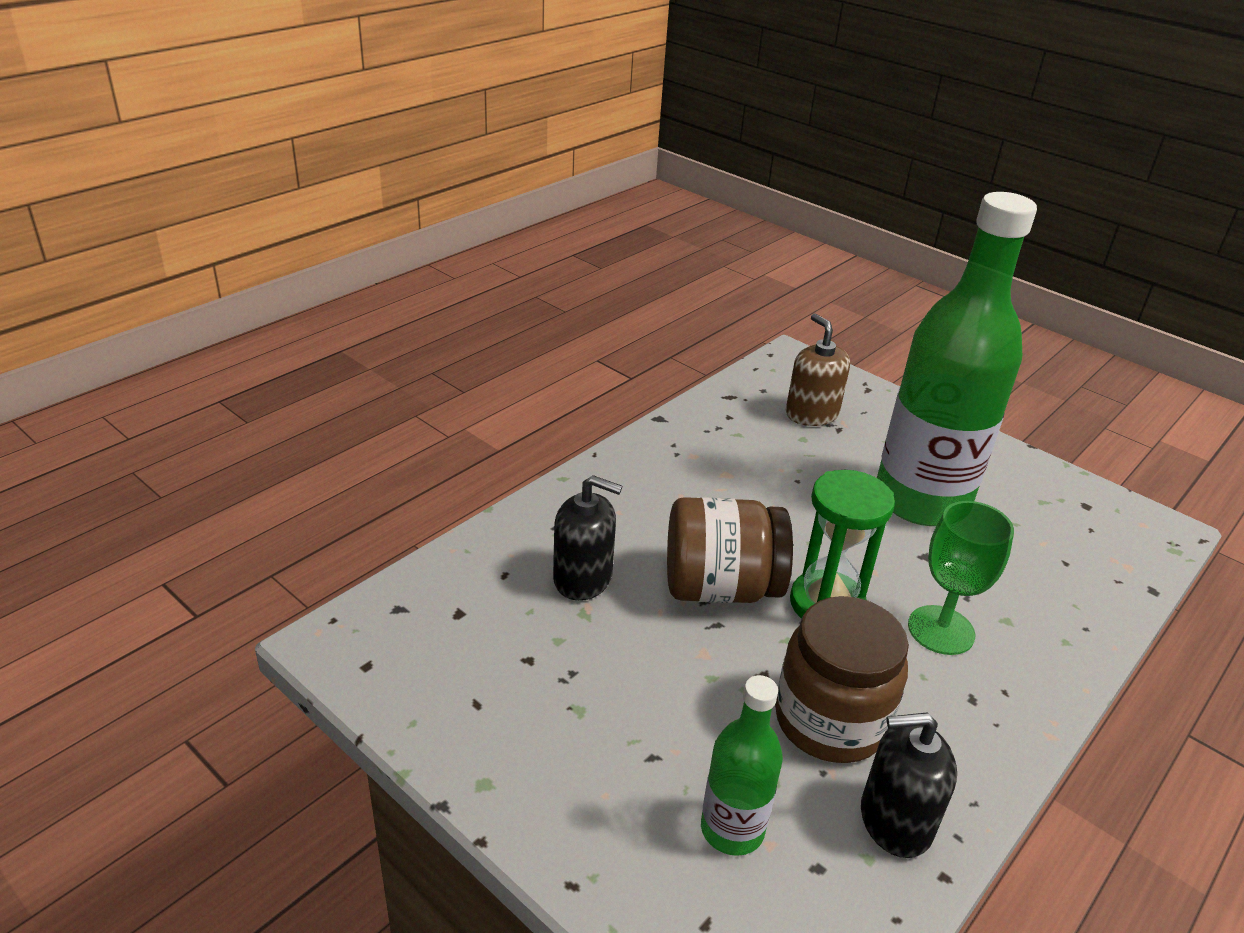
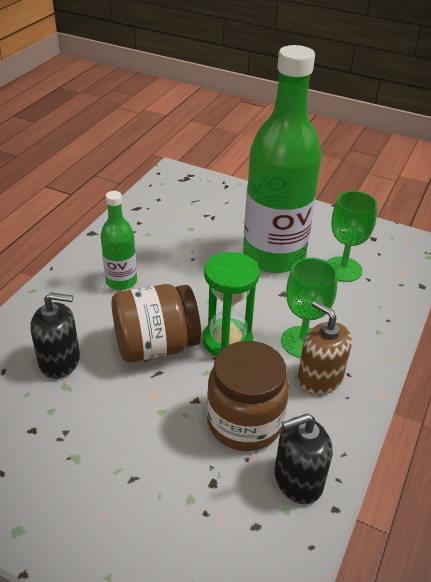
camera: 15 degrees left, 5 degrees up
(732, 829) = (195, 515): green bottle -> green bottle (121, 281)
(811, 414) = (193, 210): brown soap dispenser -> brown soap dispenser (319, 378)
(1027, 540) = (343, 269): none -> green goblet

